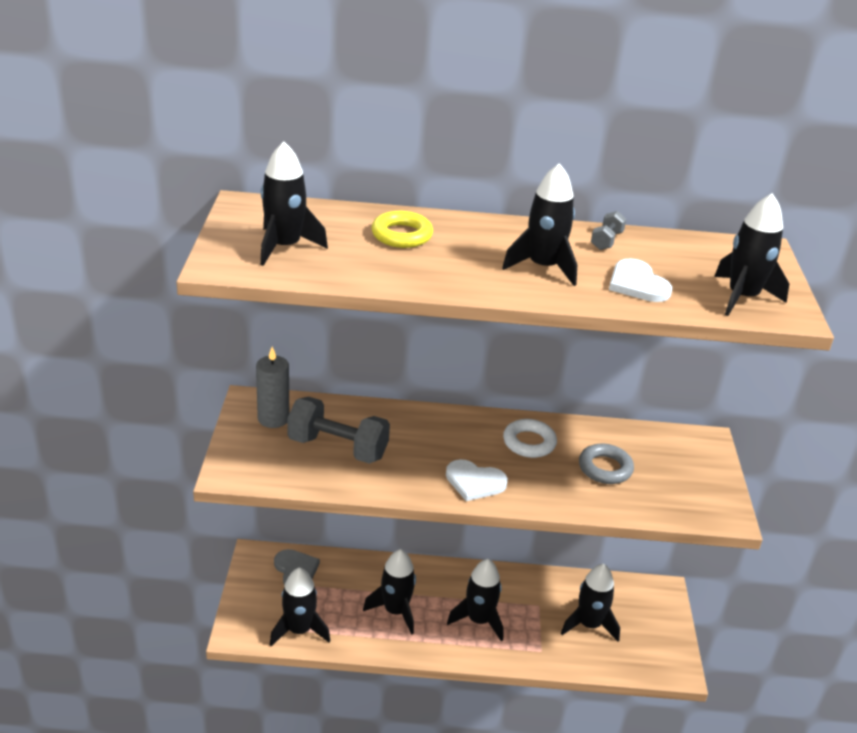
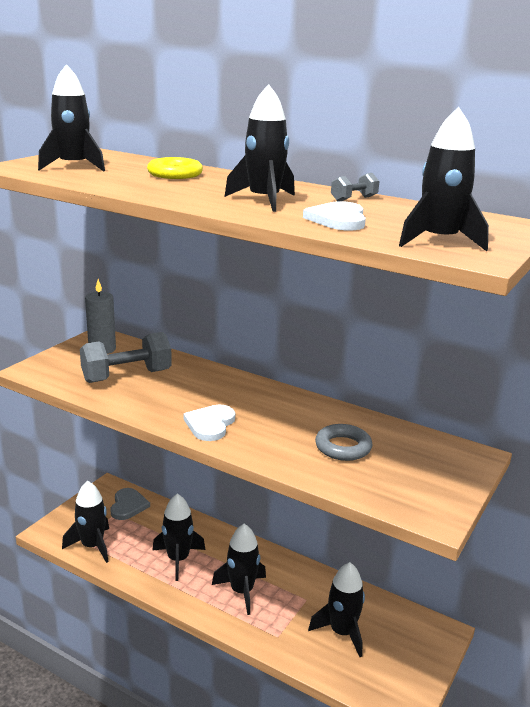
camera: 30 degrees right, 10 degrees down
(338, 448) = (127, 376): grey dumbbell -> grey dumbbell turned 75 degrees counterclockwise
(474, 482) = (210, 424): white heart -> white heart turned 60 degrees clockwise
(529, 442) = (290, 412): white ring -> none

